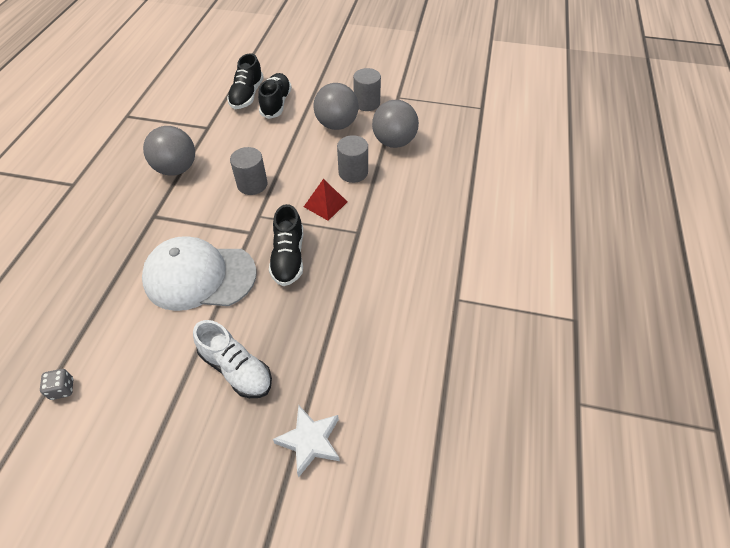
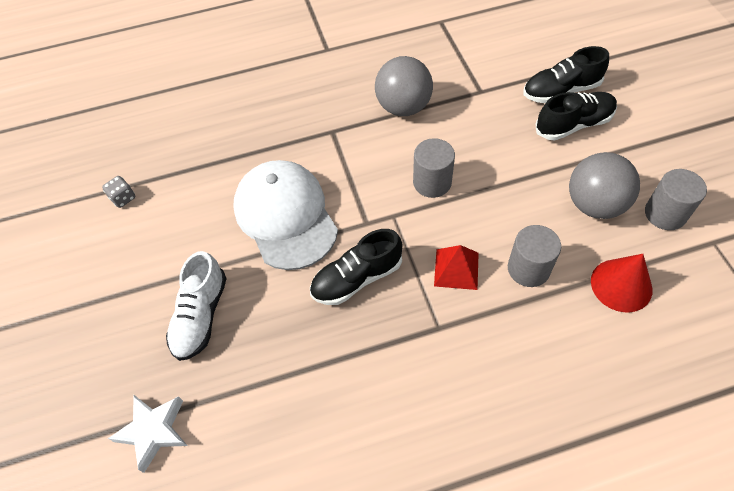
camera: 65 degrees right, 5 degrees up
(394, 142) = (621, 285): grey ball -> red cone

